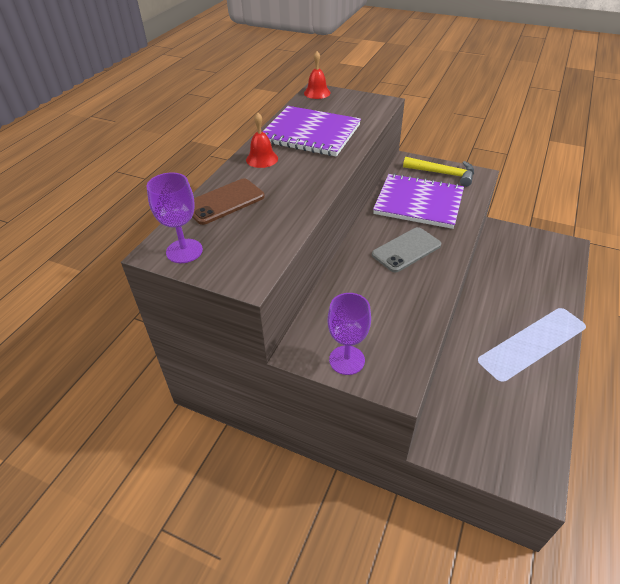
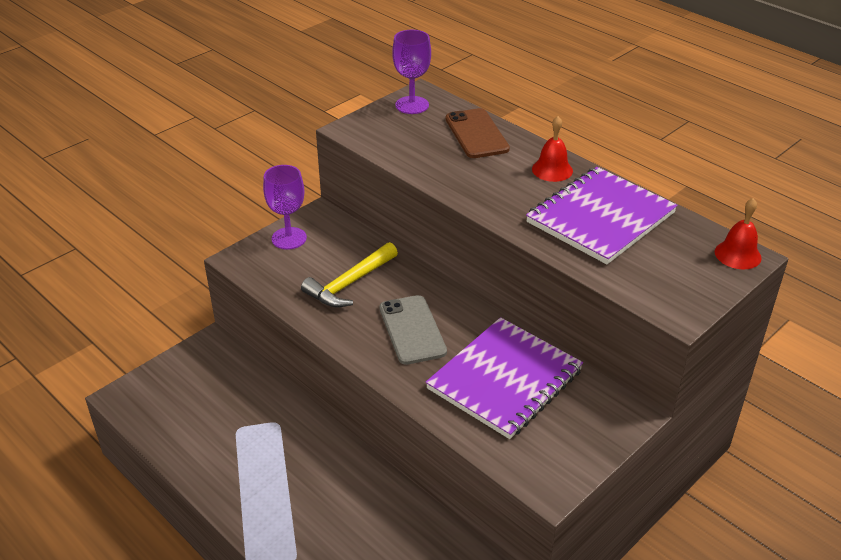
camera: 110 degrees right, 5 degrees down
(443, 174) = (572, 441): yellow hammer -> yellow hammer (349, 284)

